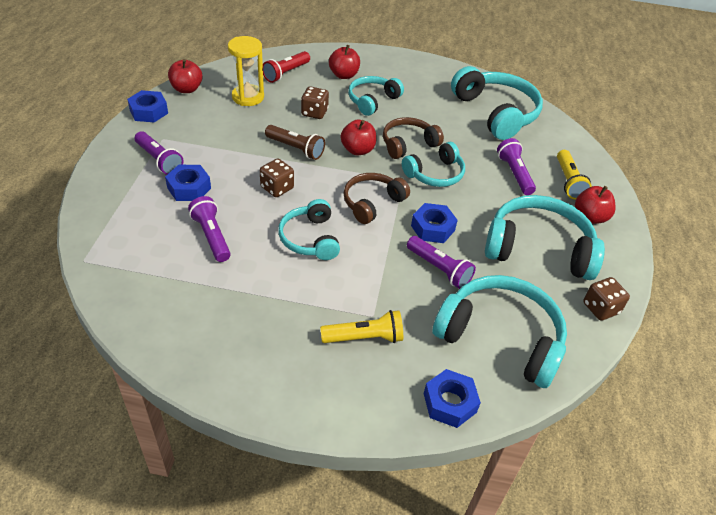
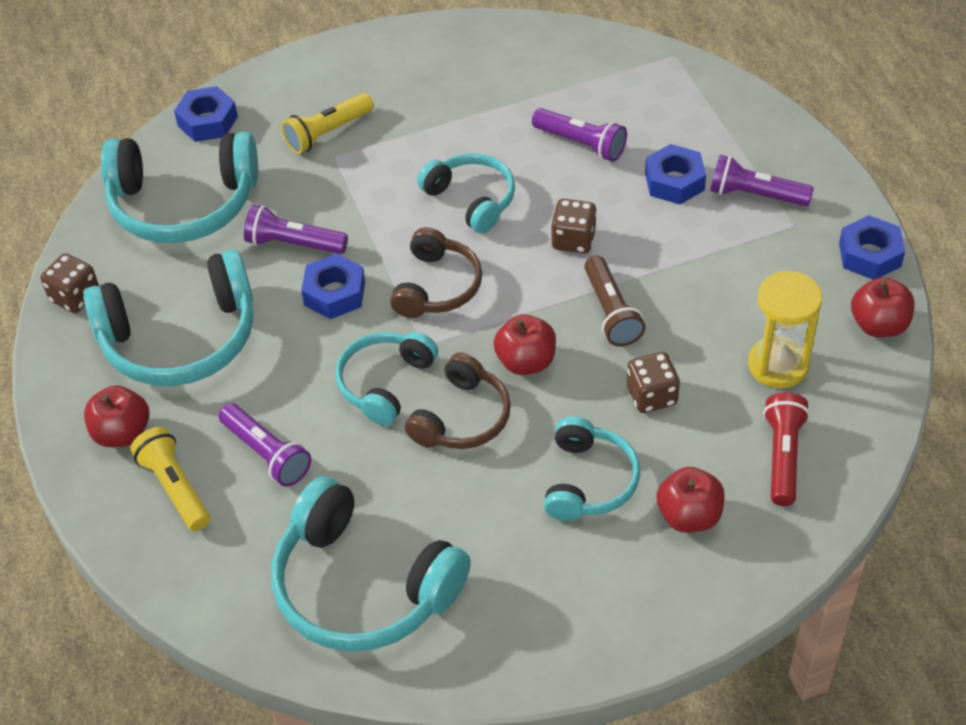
camera: 155 degrees right, 5 degrees up
(296, 149) = (611, 312): brown flashlight -> brown flashlight turned 105 degrees counterclockwise

